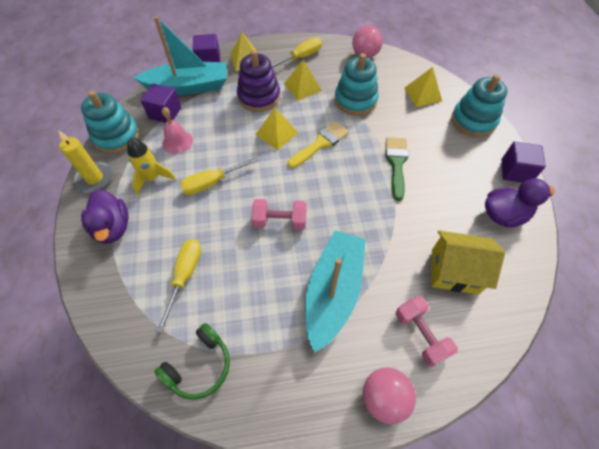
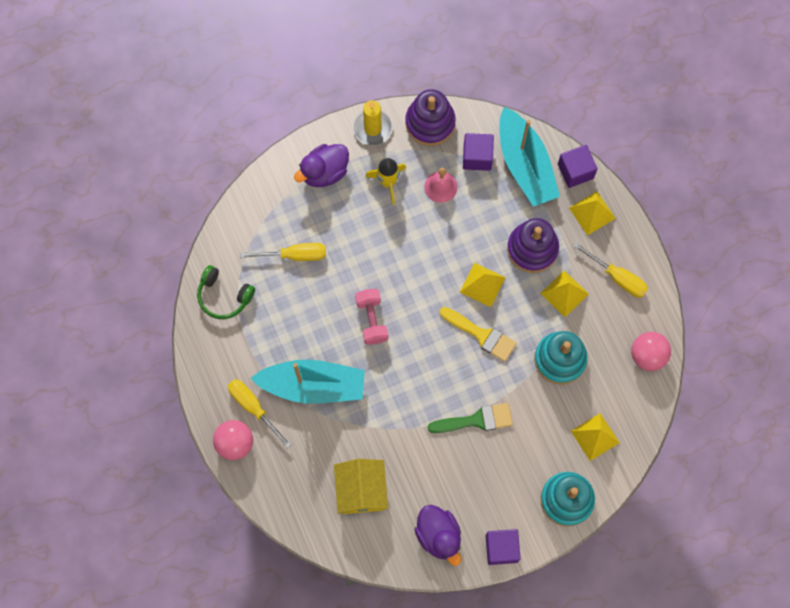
camera: 75 degrees right, 15 degrees up
(116, 136) = (430, 123): turquoise stacking toy -> purple stacking toy
(212, 182) = (399, 241): yellow screwdriver -> yellow screwdriver (253, 408)
(420, 334) = (293, 466): pink dumbbell -> none

